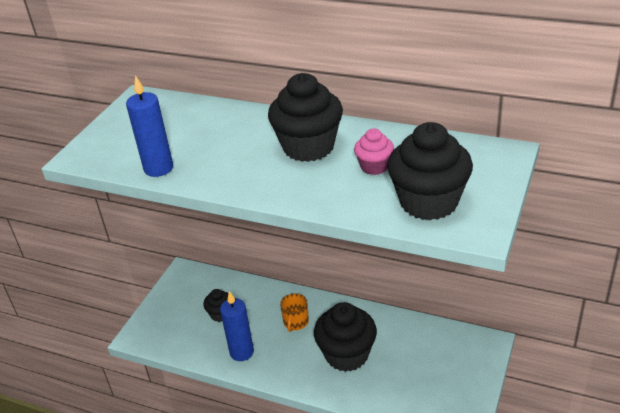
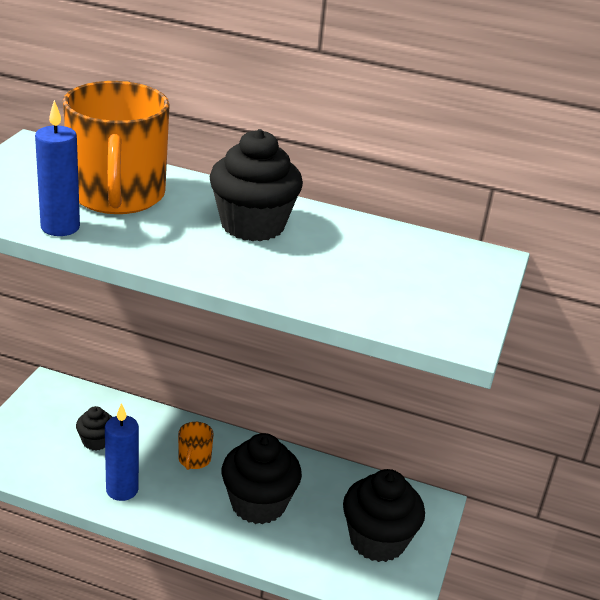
camera: 10 degrees left, 5 degrees down
(202, 134) = (117, 195): none -> orange mug
(374, 166) = (334, 256): pink cupcake -> none
(428, 202) = (401, 301): black cupcake -> black cupcake (377, 540)

